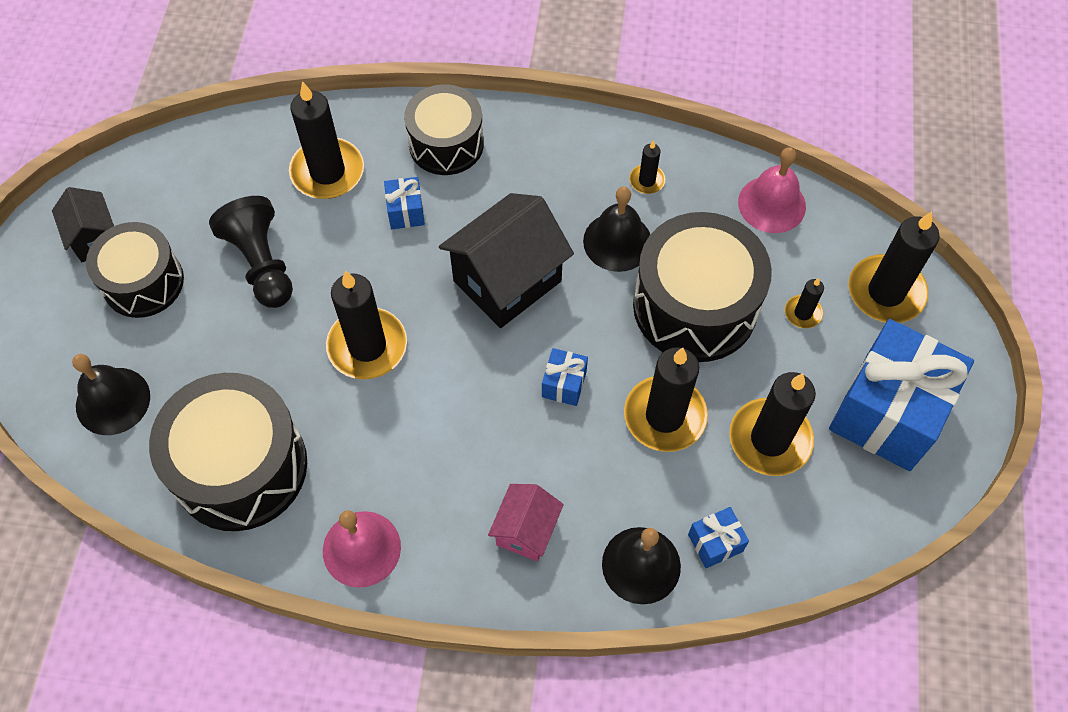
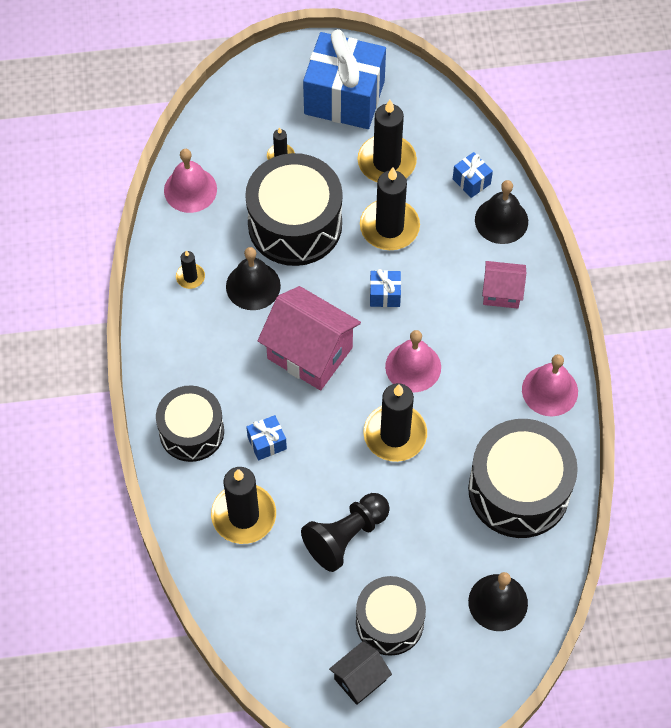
camera: 105 degrees left, 0 degrees up
(451, 390) = (413, 367): none -> pink bell
(507, 281) = (309, 353): black house -> pink house
(886, 292) = (248, 109): black candle -> none

